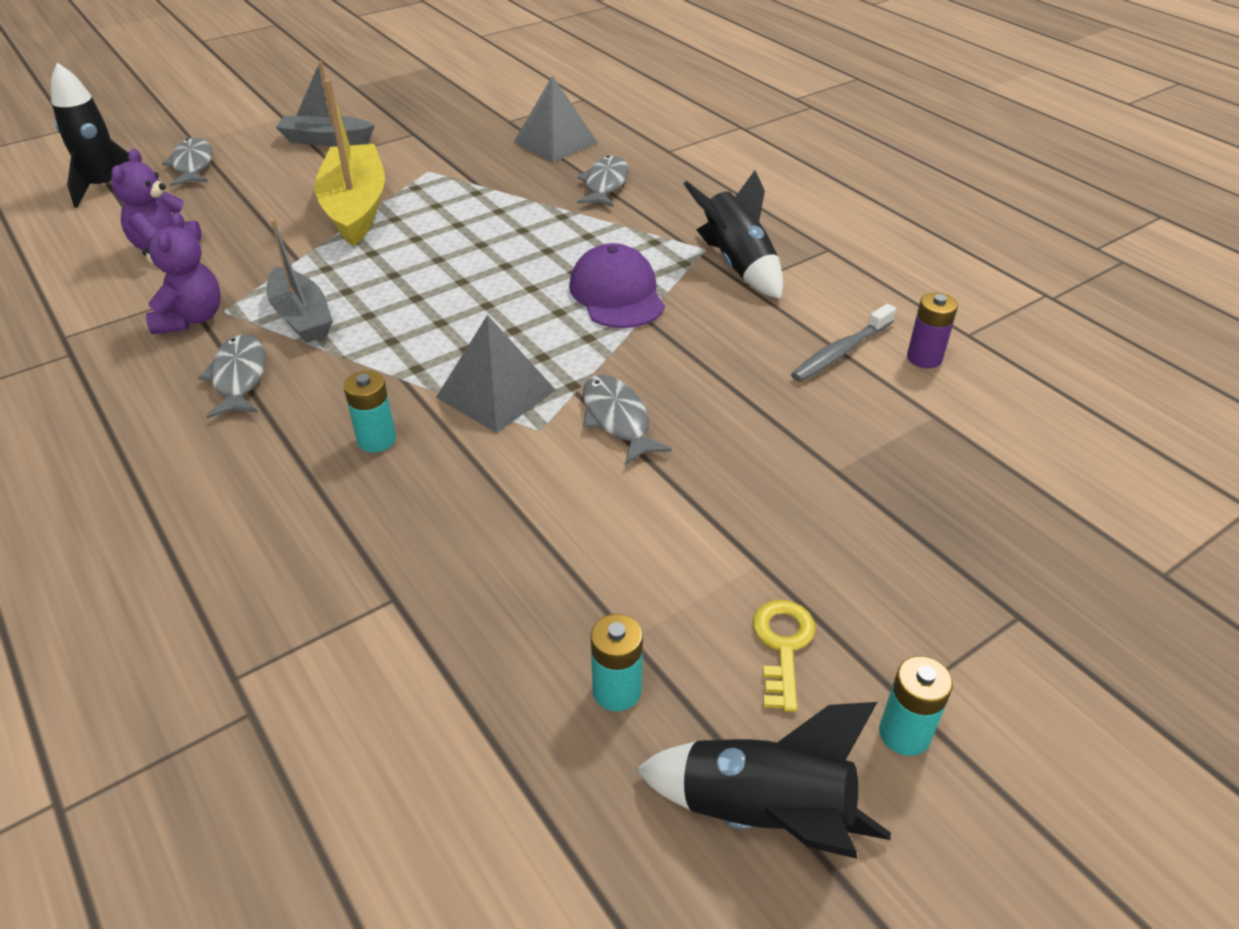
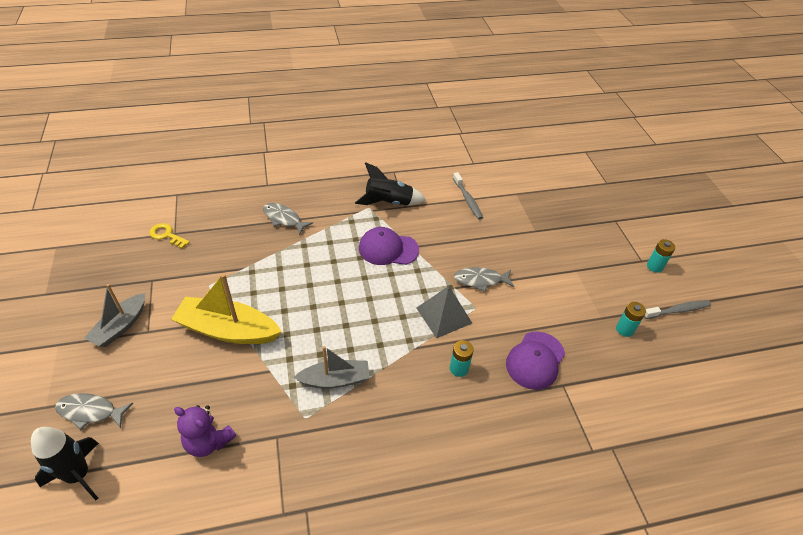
camera: 70 degrees left, 5 degrees up
(191, 319) = (305, 436): purple teddy bear -> none
(239, 377) = (379, 419): grey fish -> none
(442, 541) = (535, 360): none -> purple cap
(555, 142) = (220, 222): grey pyramid -> none
(763, 813) = (678, 310): black rocket -> grey toothbrush
(782, 645) = (614, 279): yellow key -> yellow key (166, 235)
(924, 358) = (482, 180): purple battery -> none

